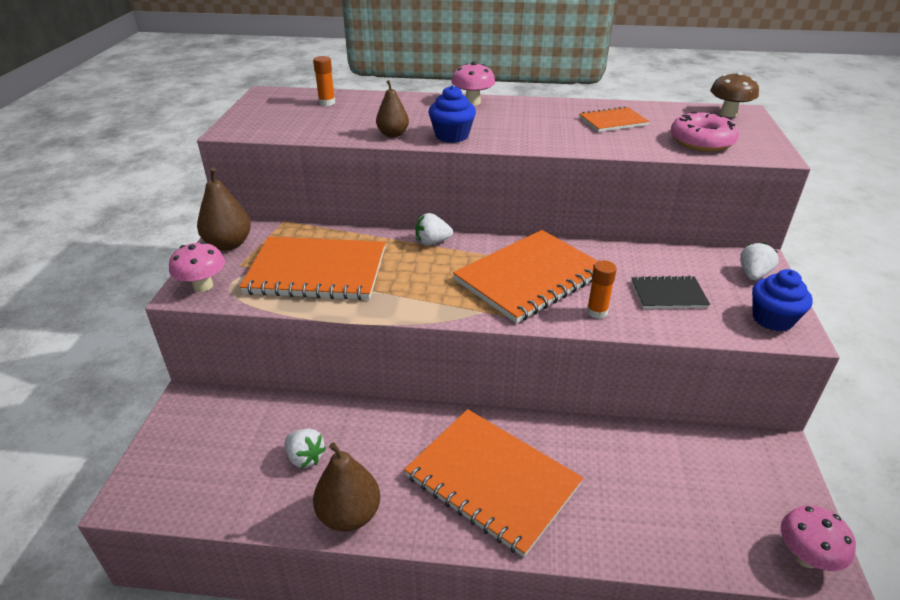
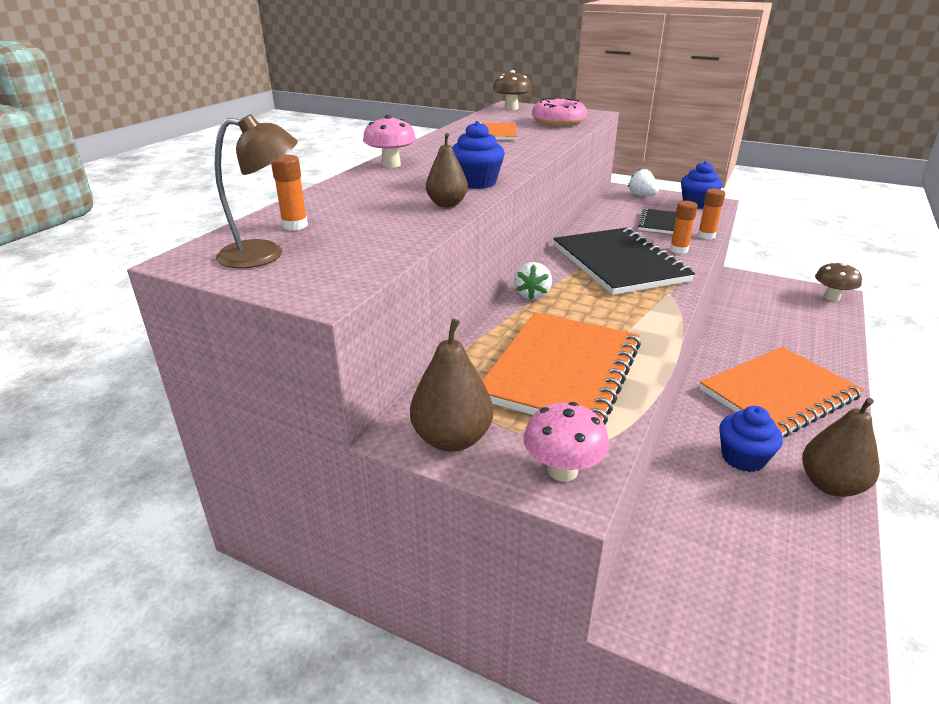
camera: 70 degrees left, 5 degrees down
(279, 106) = (265, 254): none -> brown lamp
(305, 457) = (754, 507): white strawberry -> none
(369, 450) = (743, 458): none -> blue cupcake
(530, 277) = (619, 263): orange notebook -> black notebook
(659, 330) = (706, 236): none -> orange glue stick
(806, 557) = (831, 297): pink mushroom -> brown mushroom

